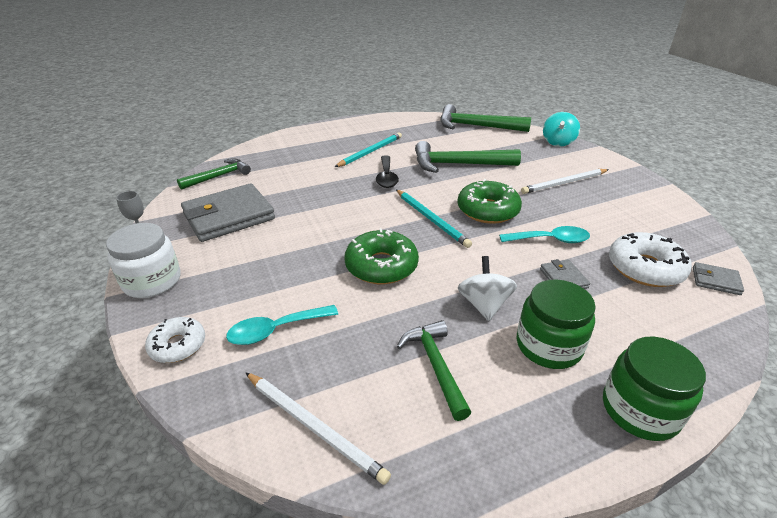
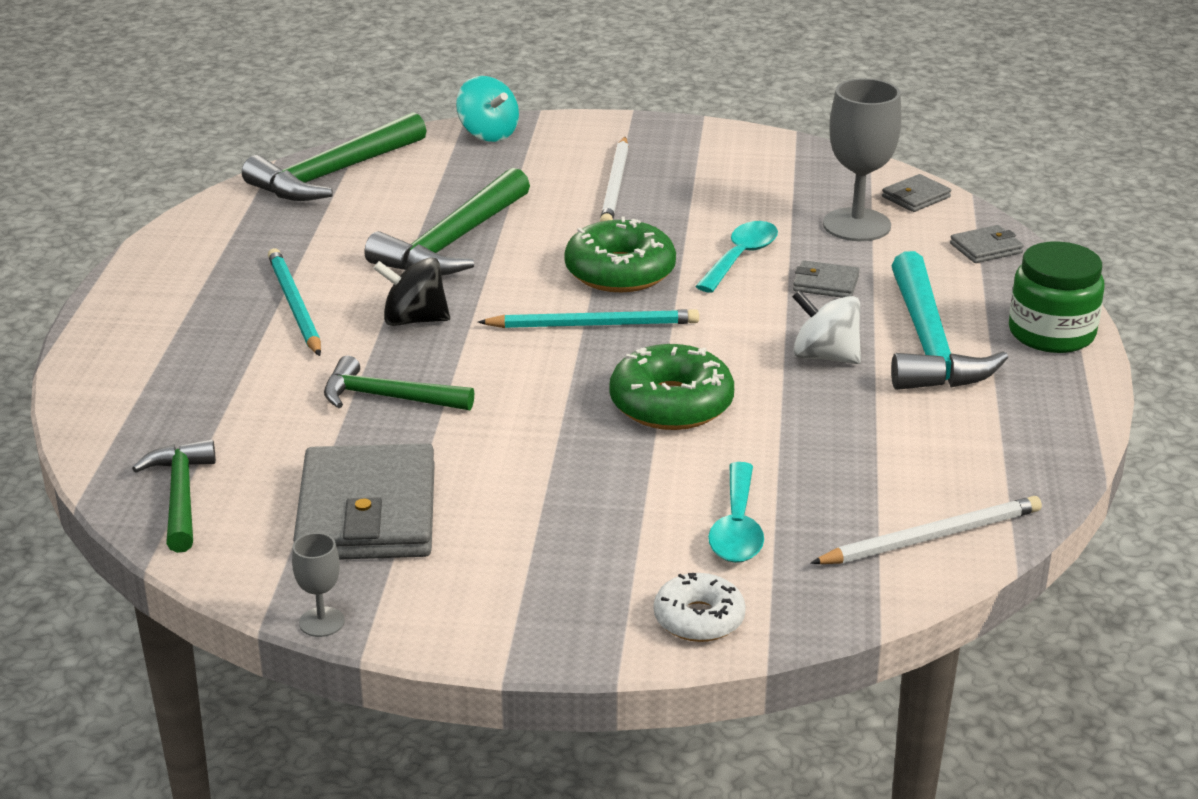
camera: 60 degrees left, 5 degrees down
(152, 281) = (503, 625): white jar -> none
(386, 177) = (414, 320): black spoon -> black spinning top
(435, 366) = (901, 427): green hammer -> green hammer (388, 398)
(548, 346) = (928, 344): green jar -> turquoise hammer
(645, 268) = (856, 225): white donut -> grey goblet
(704, 334) = (986, 248): none -> grey wallet

